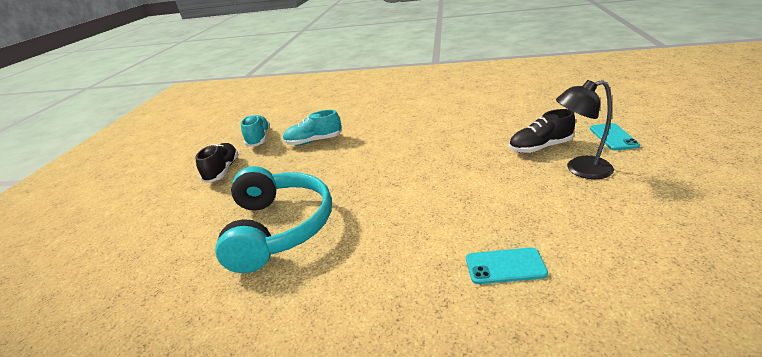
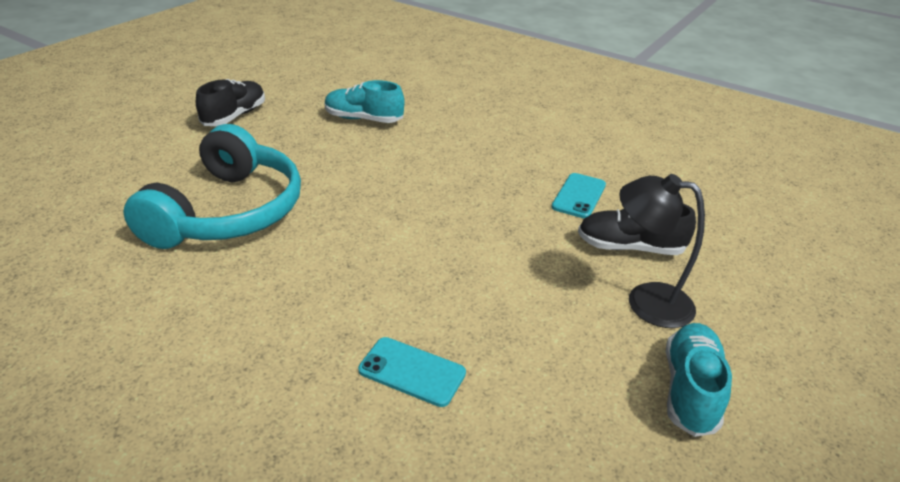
camera: 20 degrees right, 5 degrees up
(259, 139) = (307, 90): turquoise shoe -> turquoise shoe (690, 390)
(613, 137) = (752, 278): turquoise phone -> turquoise phone (579, 196)

